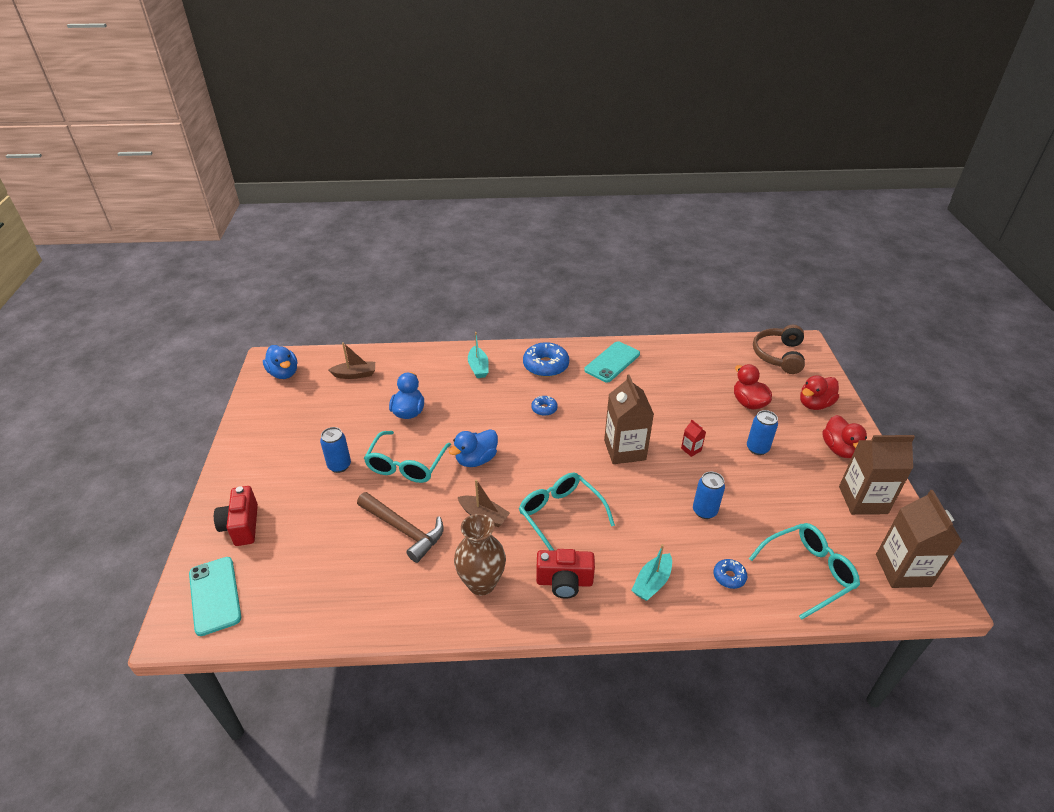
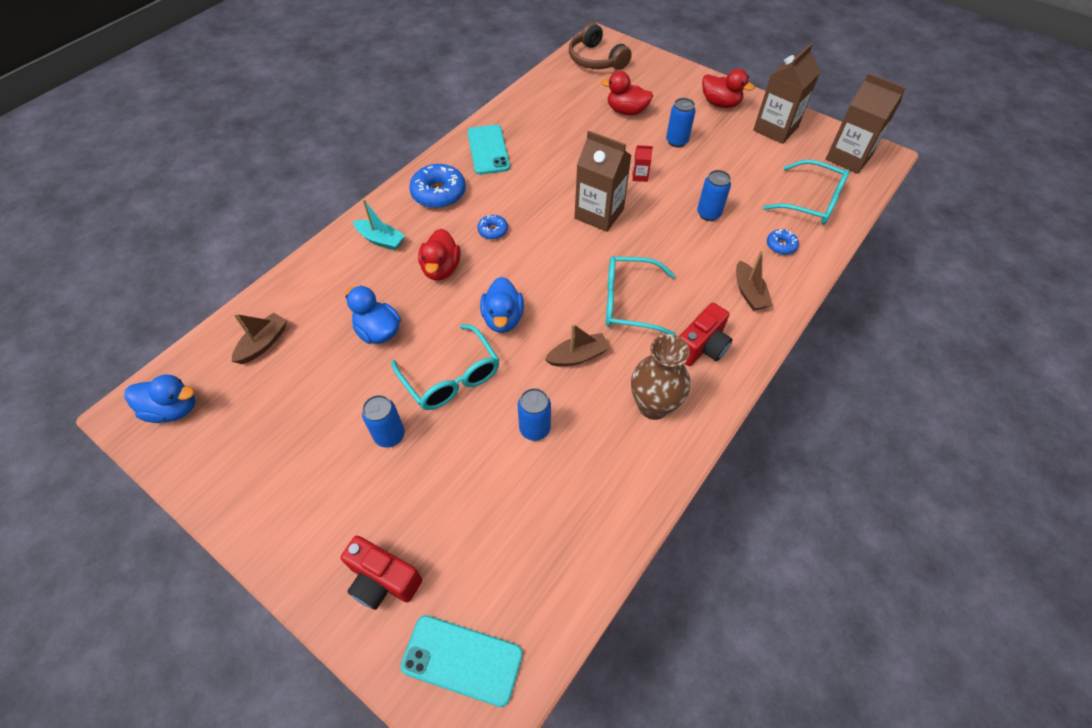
camera: 50 degrees left, 15 degrees up
(403, 529) = (535, 429): brown hammer -> blue can
(652, 582) = (749, 293): turquoise boat -> brown boat
(808, 572) = (812, 202): turquoise glasses -> turquoise glasses turned 105 degrees clockwise
(814, 404) = (665, 81): red duck -> red duck (441, 269)

